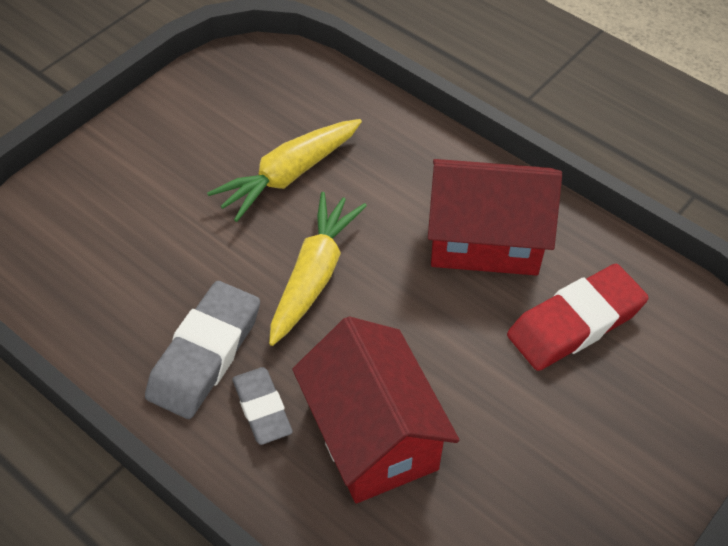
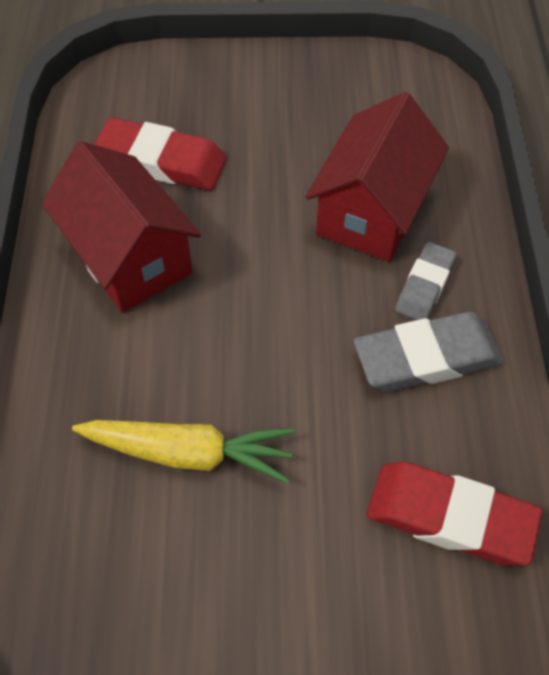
camera: 130 degrees left, 5 degrees up
(95, 271) = (450, 517): none -> red eraser
(314, 275) = (279, 344): yellow carrot -> none

